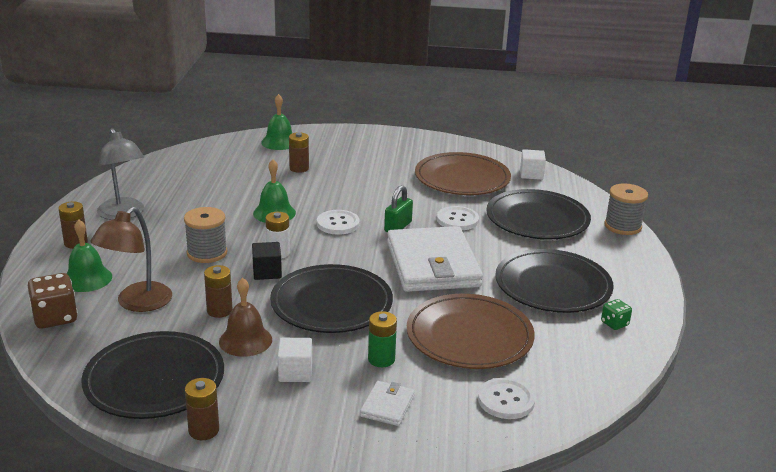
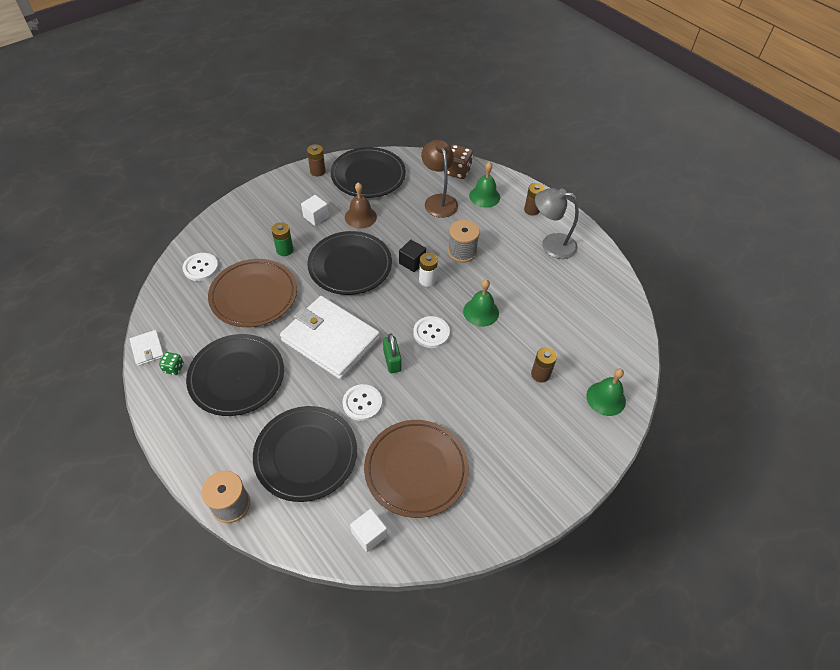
camera: 135 degrees right, 25 degrees up
(219, 310) = (397, 223): brown battery -> none
(387, 406) = (255, 228): white wallet -> white wallet (147, 349)

